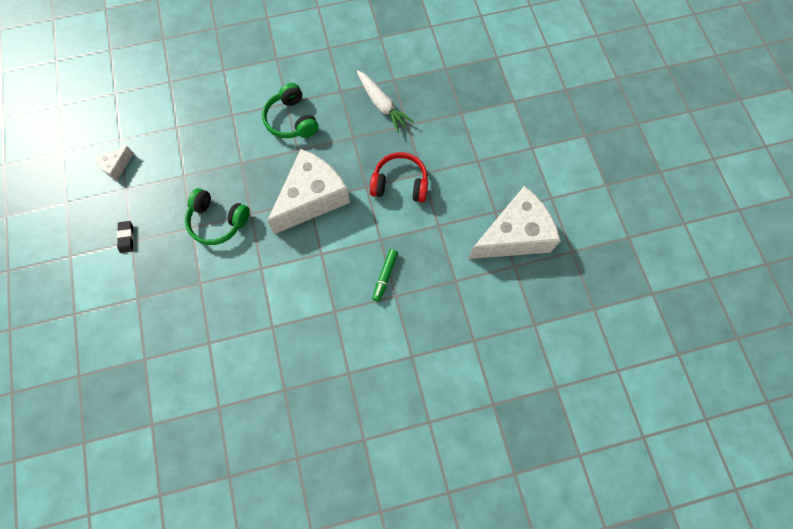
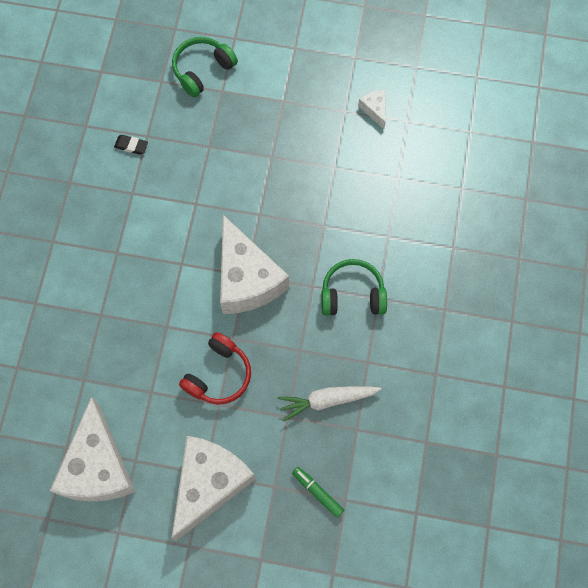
camera: 115 degrees right, 0 degrees up
(126, 238) = (289, 98): black eraser -> black eraser (131, 146)
(217, 221) = (265, 182): green headphones -> green headphones (202, 70)
(385, 276) = (125, 313): green marker -> green marker (317, 492)
(483, 154) = (209, 484): none -> white cheese

